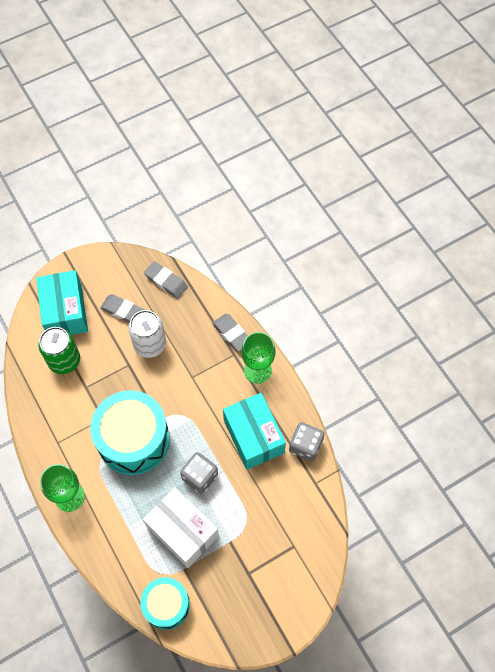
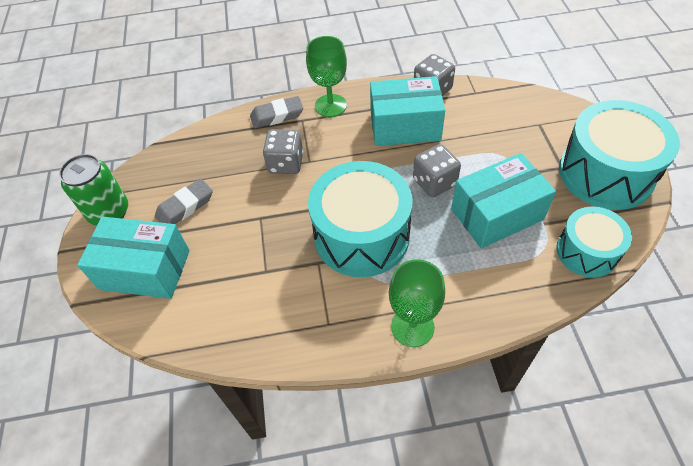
camera: 65 degrees left, 10 degrees down
(64, 361) = (214, 287): green can -> green can (109, 212)
(150, 344) = (246, 190): white can -> none
(166, 281) = (176, 156): grey eraser -> none
(182, 531) = (497, 214): white box -> turquoise box
(184, 361) = (286, 163): none -> grey dice
(253, 610) = (605, 173): none -> turquoise drum

